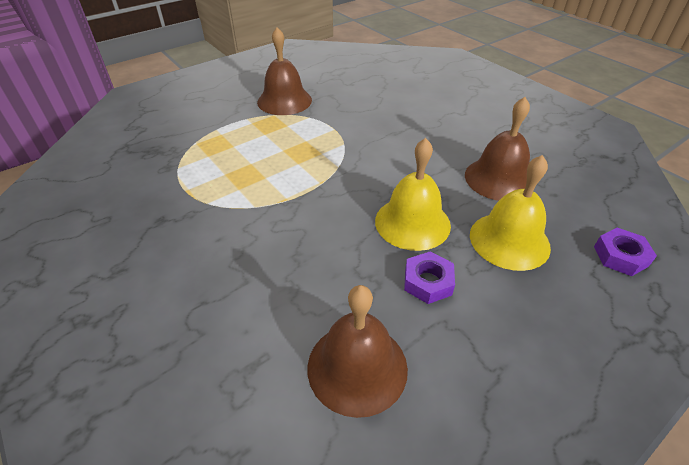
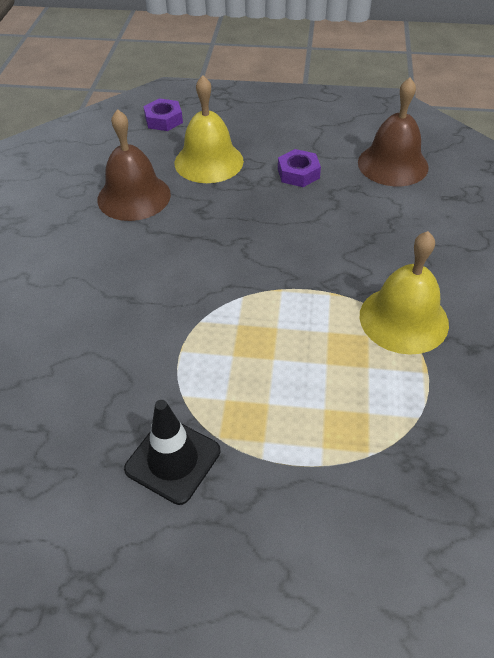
camera: 135 degrees left, 5 degrees up
(284, 101) = (173, 460): brown bell -> black traffic cone
(412, 222) = (253, 209): yellow bell -> yellow bell (403, 319)

